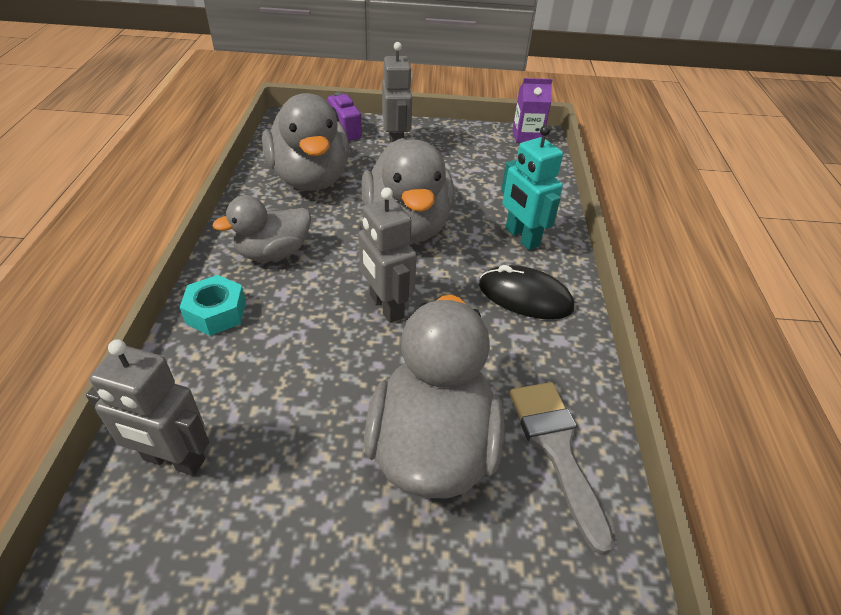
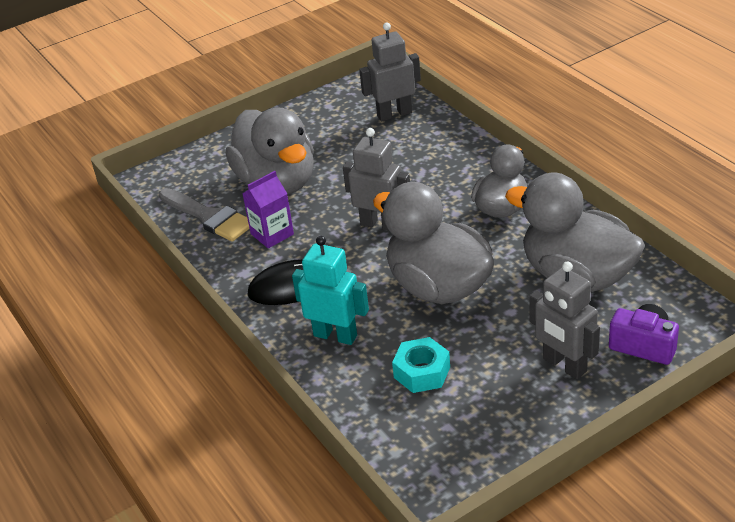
camera: 150 degrees right, 5 degrees down
(216, 312) = (476, 162): turquoise nut -> turquoise nut (422, 372)
(527, 136) = (449, 484): purple carton -> purple carton (272, 234)

